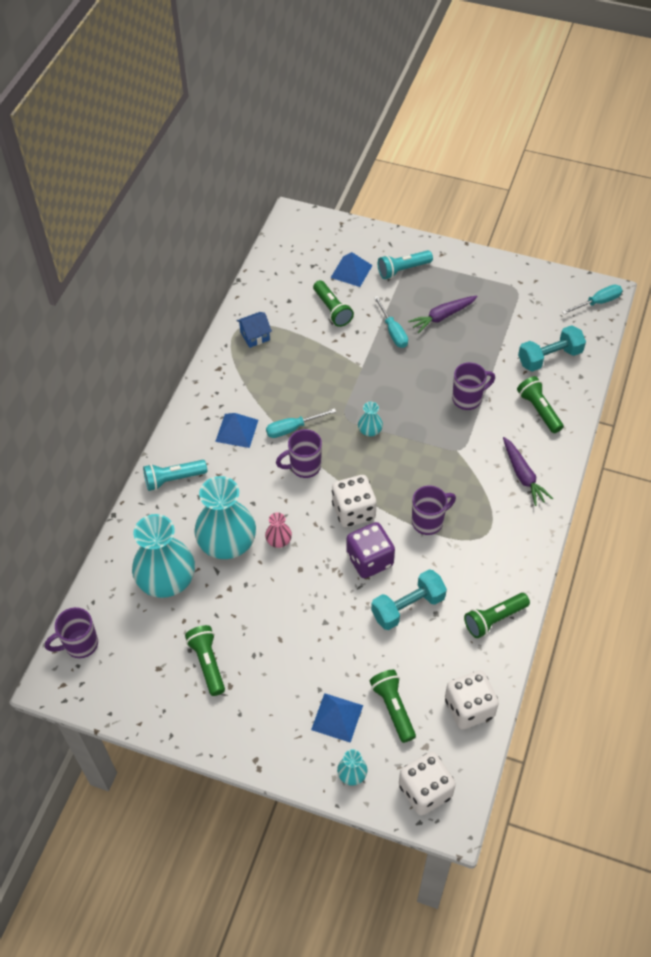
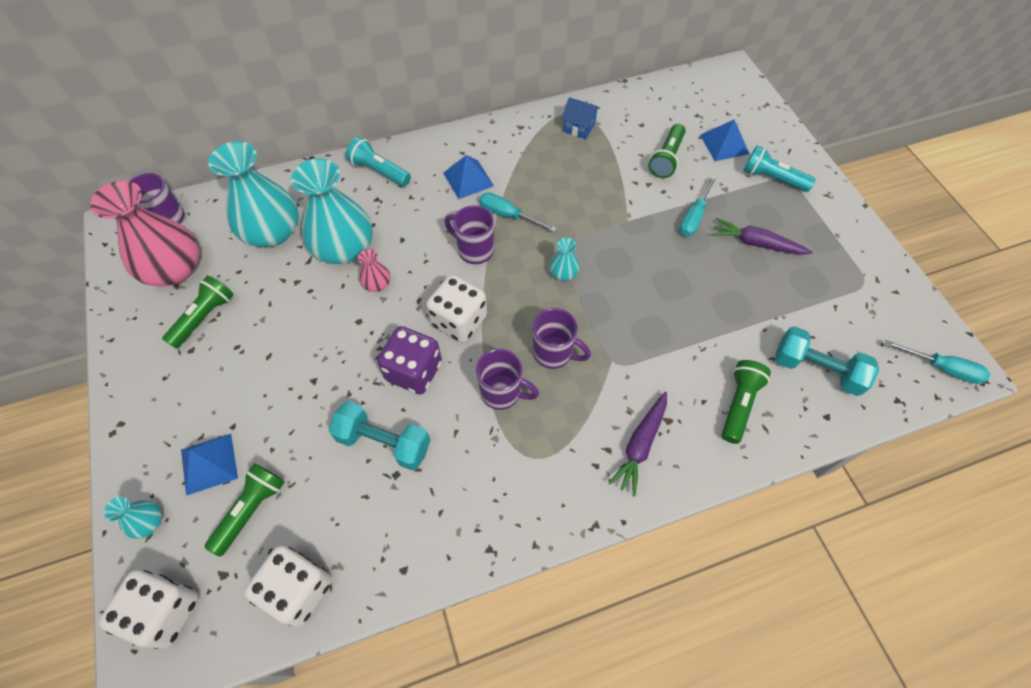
camera: 50 degrees right, 5 degrees up
(141, 662) = (175, 269): none -> pink vase
(468, 399) = (683, 329): purple mug -> purple mug (554, 353)
(494, 619) = (431, 539): green flashlight -> none

